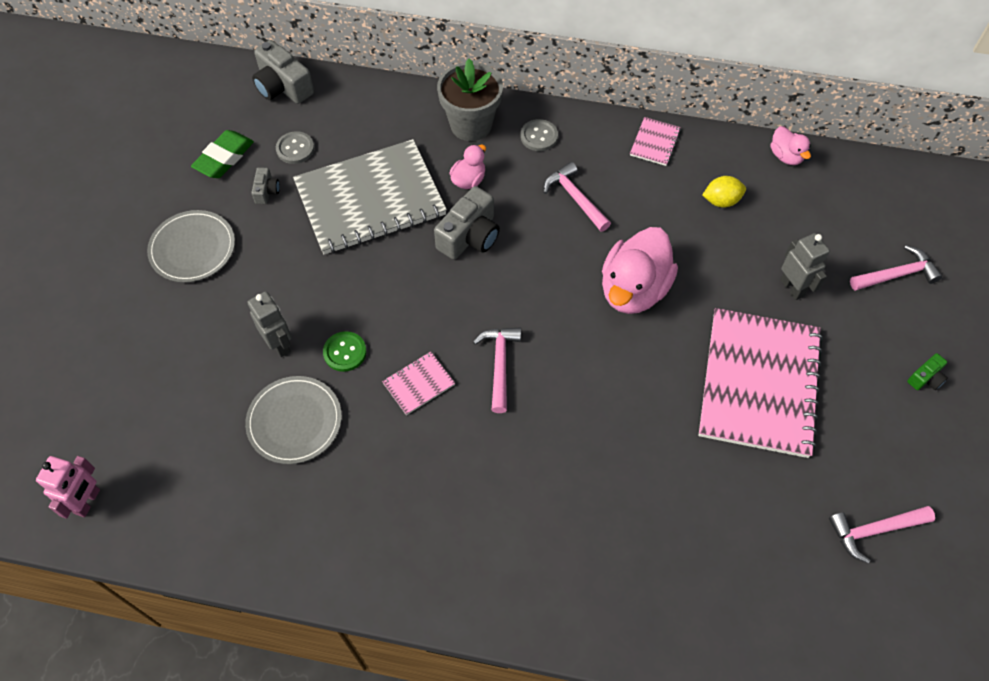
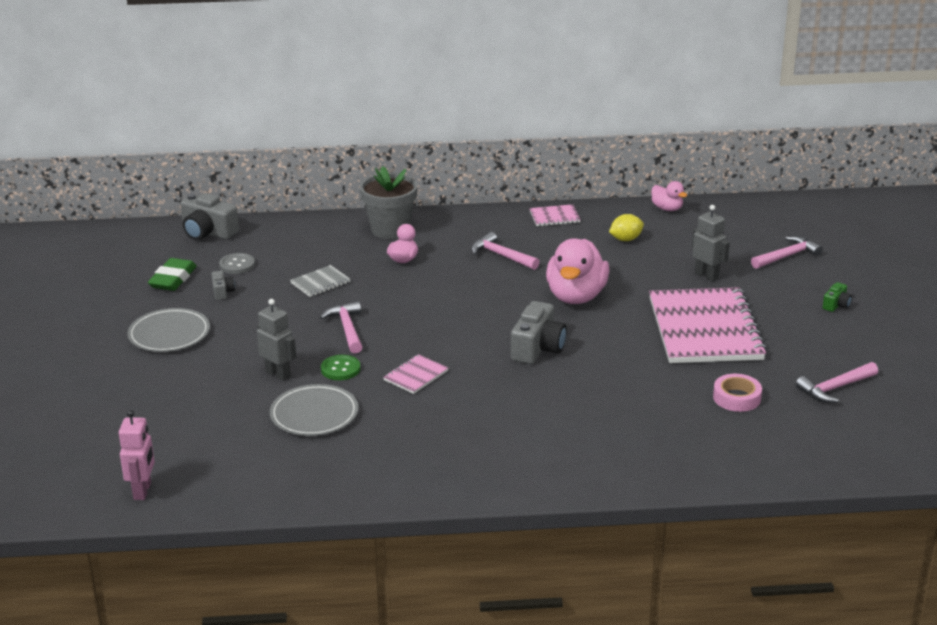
camera: 15 degrees left, 30 degrees down
(370, 199) = (320, 282): grey notebook -> grey notebook, size x0.41
(470, 236) = (420, 289): grey camera -> grey camera (538, 348)
(500, 365) = (482, 354): pink hammer -> pink hammer (347, 329)
(539, 136) = (453, 227): grey button -> none
(655, 142) = (554, 217): pink notebook -> pink notebook turned 75 degrees clockwise
(755, 517) = (736, 398): none -> pink tape

